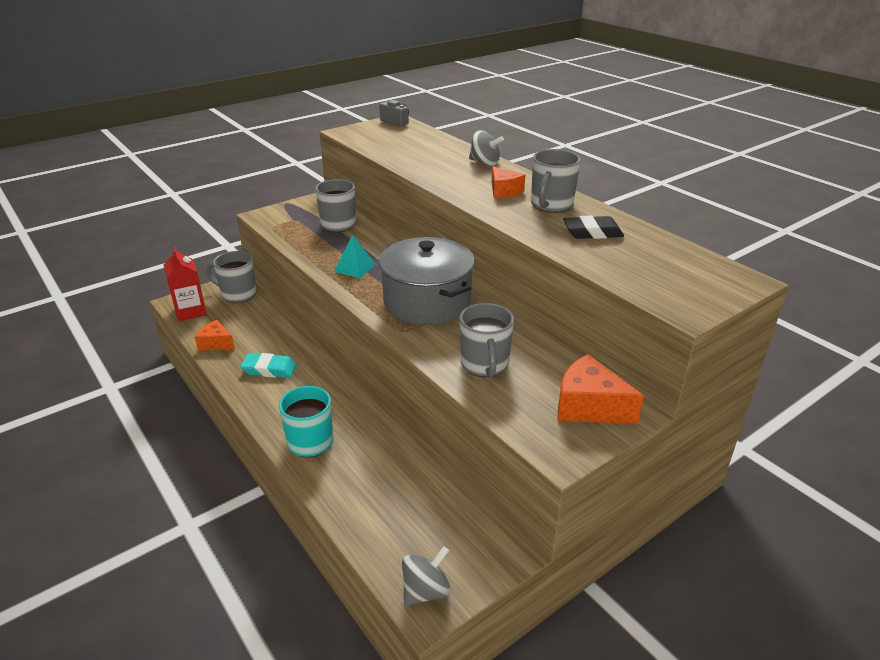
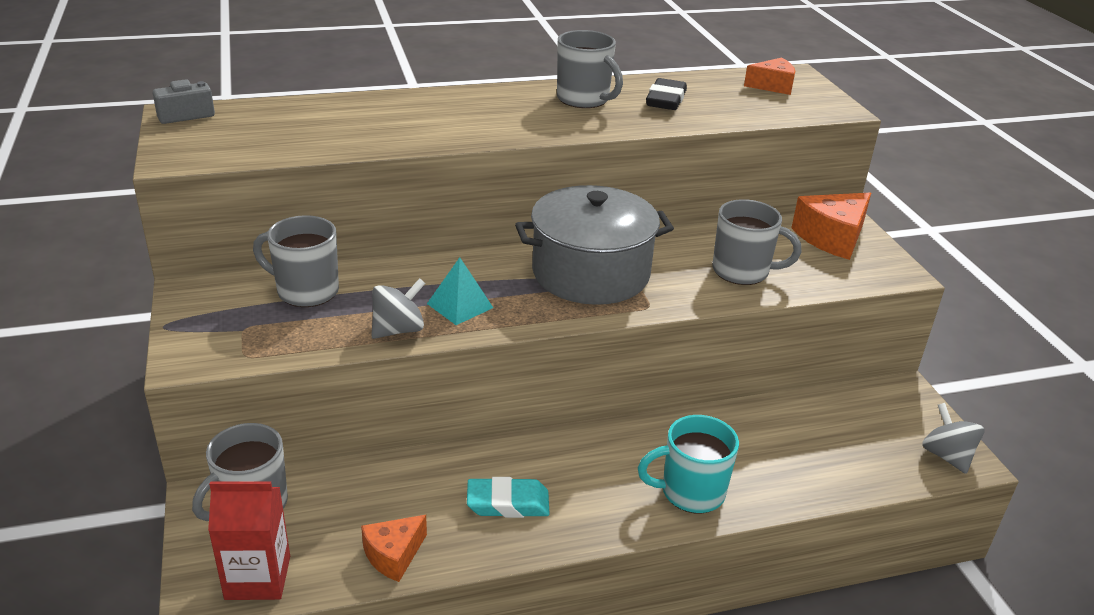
camera: 70 degrees left, 0 degrees up
(269, 369) = (508, 503): turquoise eraser -> turquoise eraser turned 60 degrees clockwise
(484, 163) = (424, 100): grey spinning top -> grey spinning top (398, 330)
(504, 191) = (523, 111): orange cheese -> orange cheese (772, 86)

